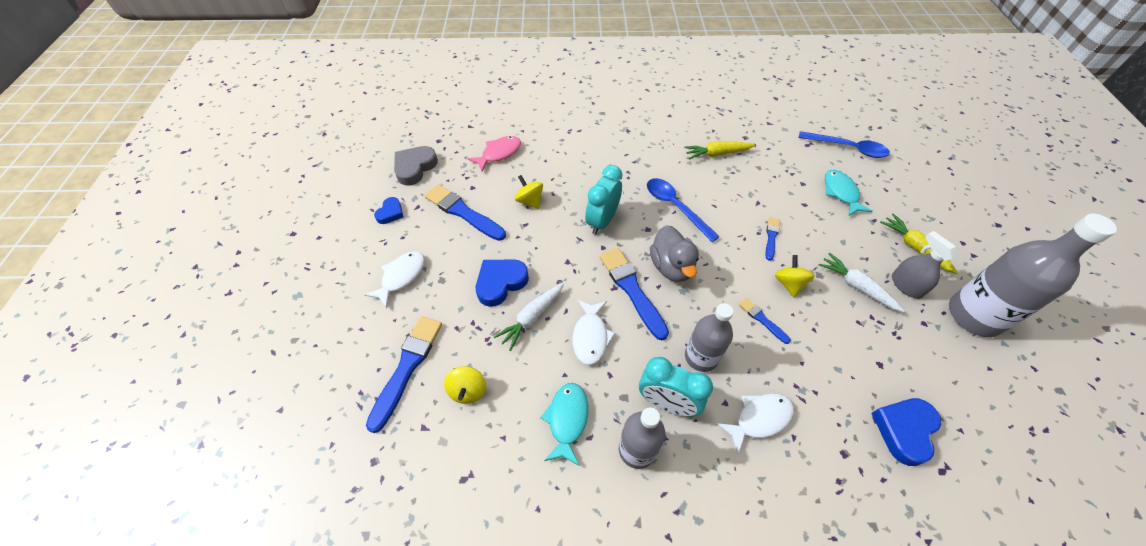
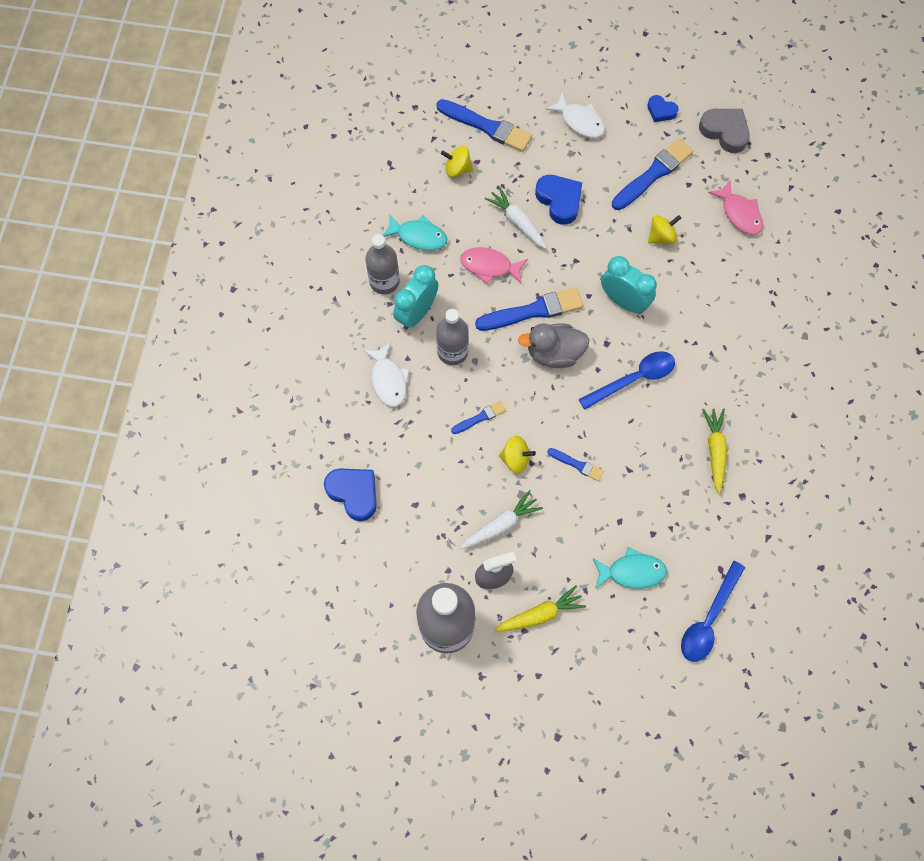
camera: 100 degrees right, 15 degrees up
(590, 336) = (489, 266): white fish -> pink fish

